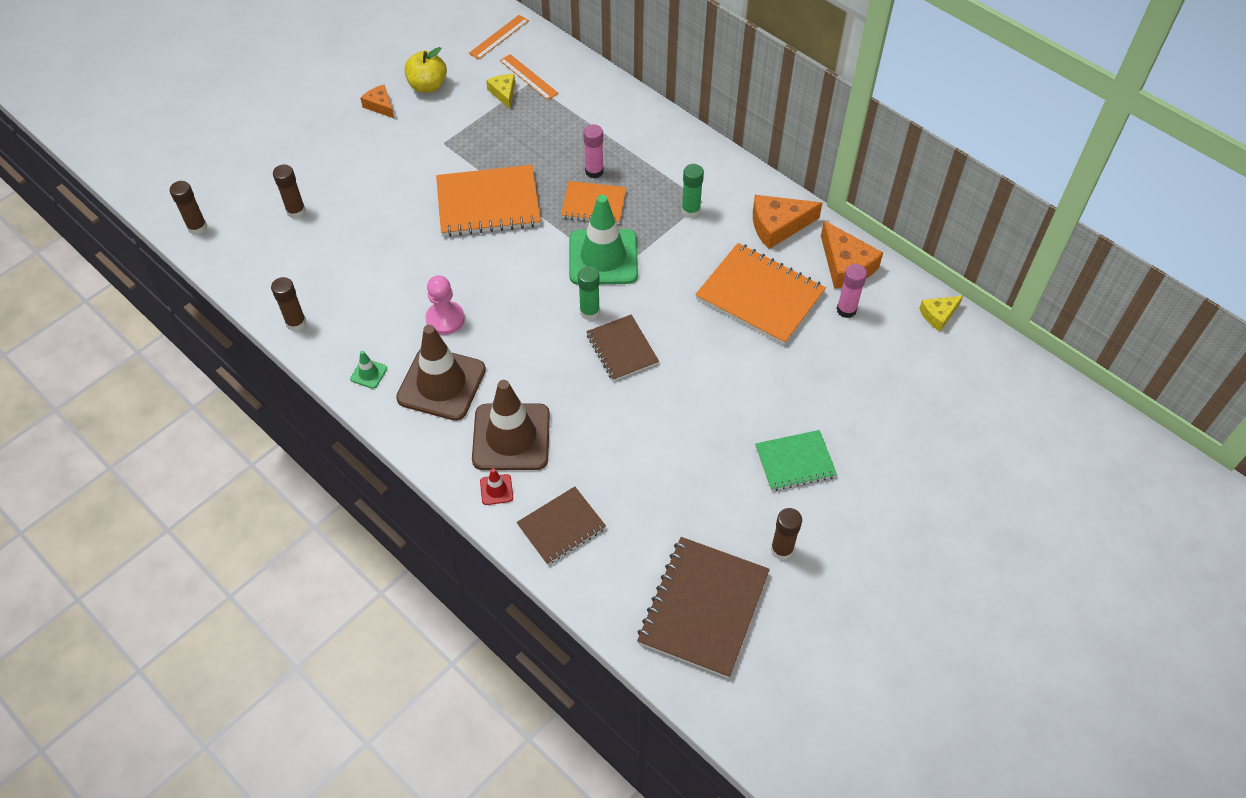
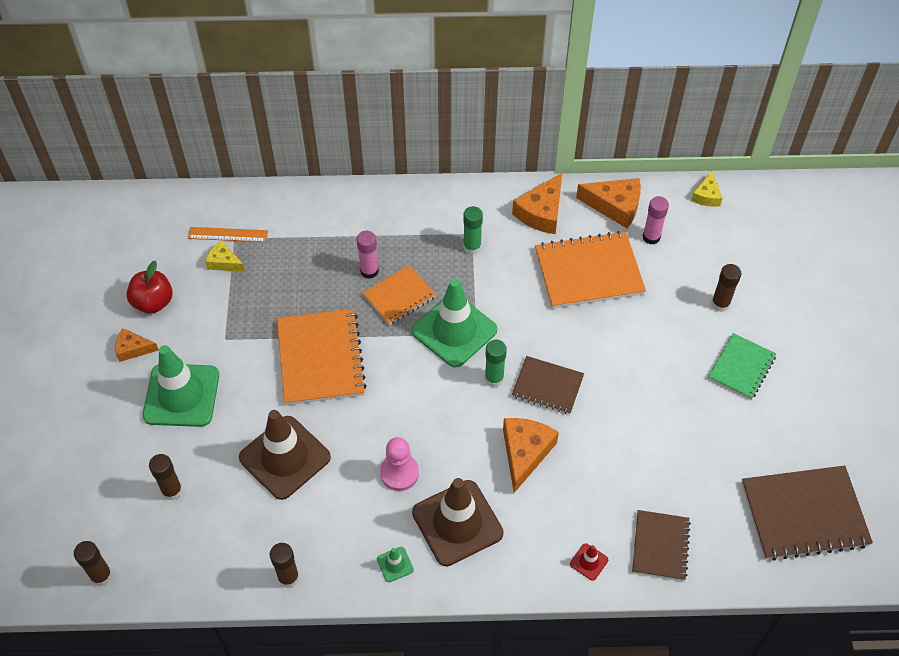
camera: 45 degrees left, 0 degrees up
(373, 157) = (181, 395): none -> green traffic cone
(428, 86) = (153, 302): yellow apple -> red apple
(488, 203) = (321, 358): orange notebook -> orange notebook turned 45 degrees counterclockwise
(499, 37) = (163, 219): orange ruler -> none
(511, 437) = (552, 516): brown traffic cone -> brown traffic cone (285, 457)
(546, 379) = (525, 453): none -> orange cheese
(703, 608) = (804, 514): brown notebook -> brown notebook turned 75 degrees counterclockwise
(782, 549) = (801, 432): brown glue stick -> brown glue stick (720, 304)

